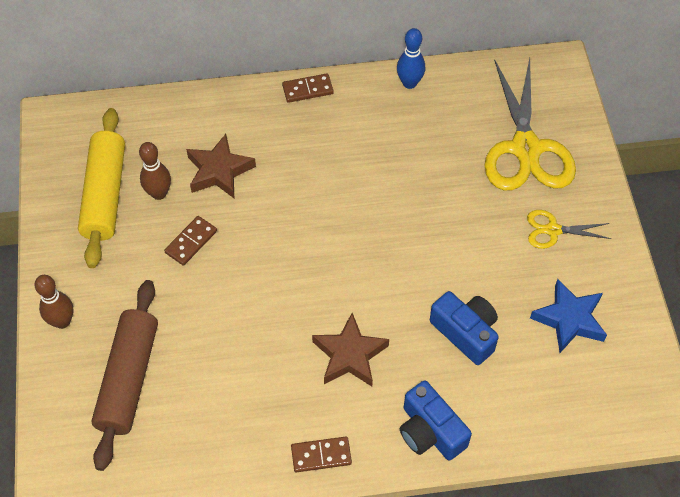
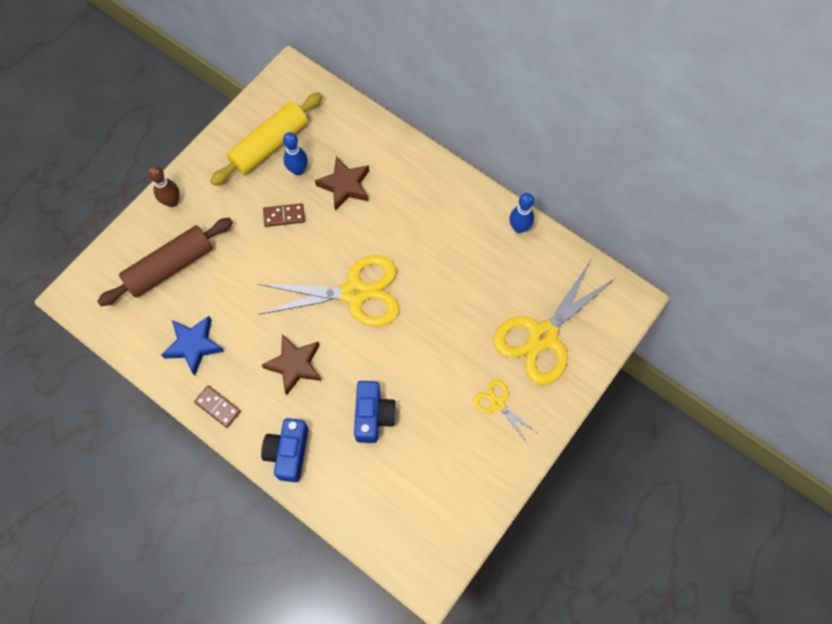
camera: 45 degrees right, 10 degrees up
(159, 193) = (298, 170): brown bowling pin -> blue bowling pin
(307, 90) = (452, 178): brown domino -> none
(332, 250) = (354, 293): none -> yellow scissors
(569, 319) = (442, 467): blue star -> blue star (194, 345)

